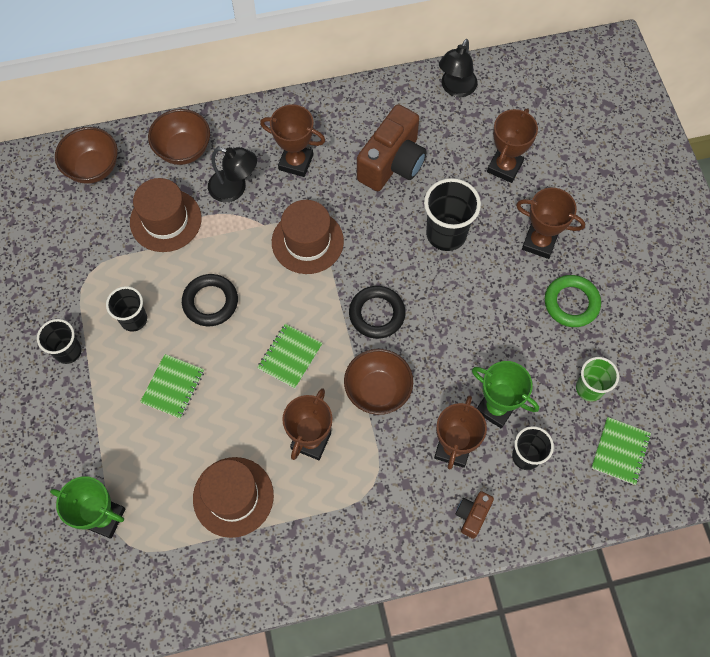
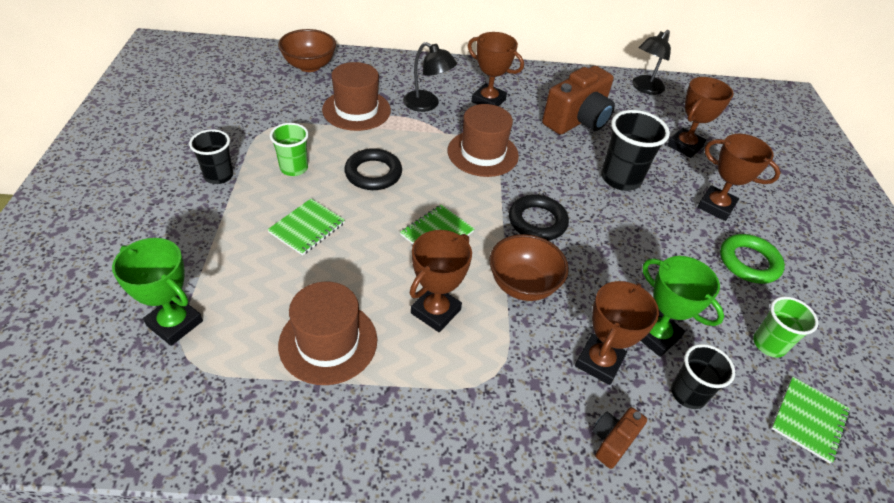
camera: 10 degrees right, 20 degrees down
(134, 319) = (294, 168): black cup -> green cup
(183, 150) = (392, 72): brown bowl -> none

